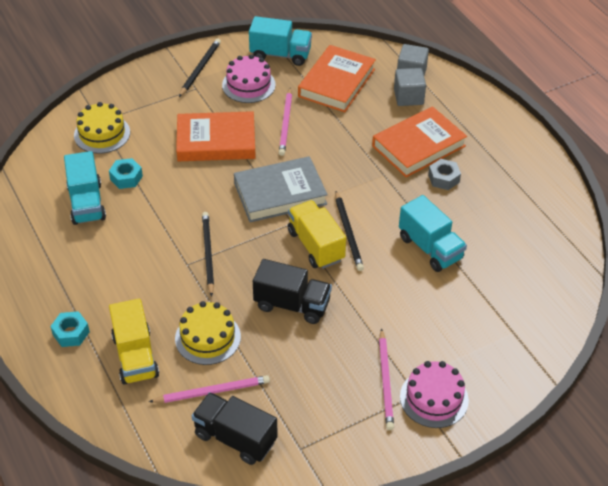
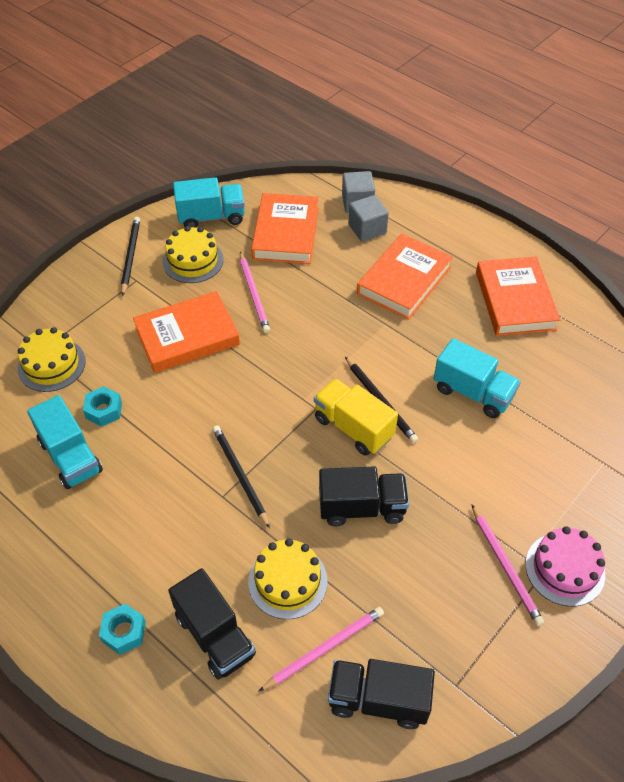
camera: 20 degrees left, 5 degrees up
(135, 356) = (215, 635): yellow truck -> black truck
(248, 85) = (193, 261): pink cake -> yellow cake
(280, 194) = (286, 378): grey book -> none
(443, 178) = (447, 309): grey nut -> none
(508, 187) = (515, 300): none -> orange book

